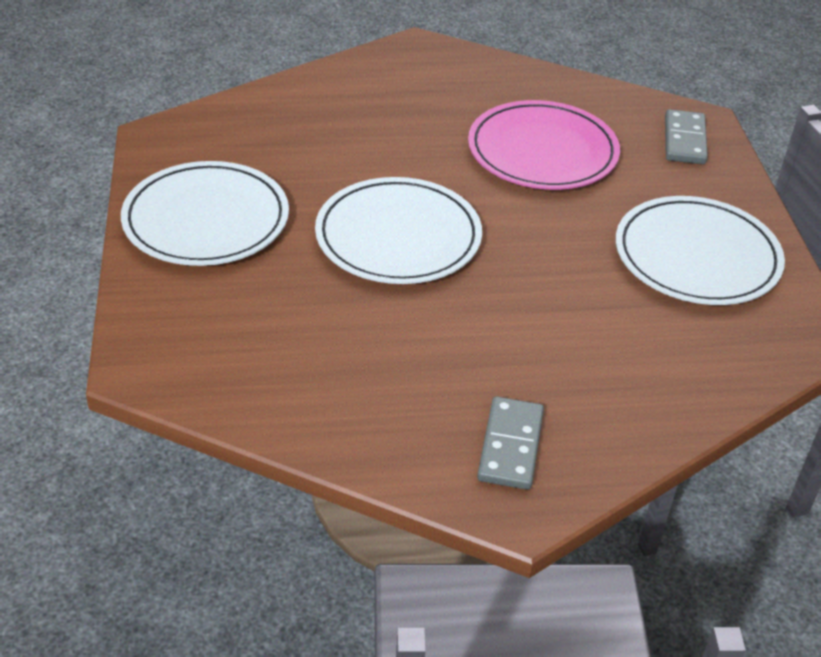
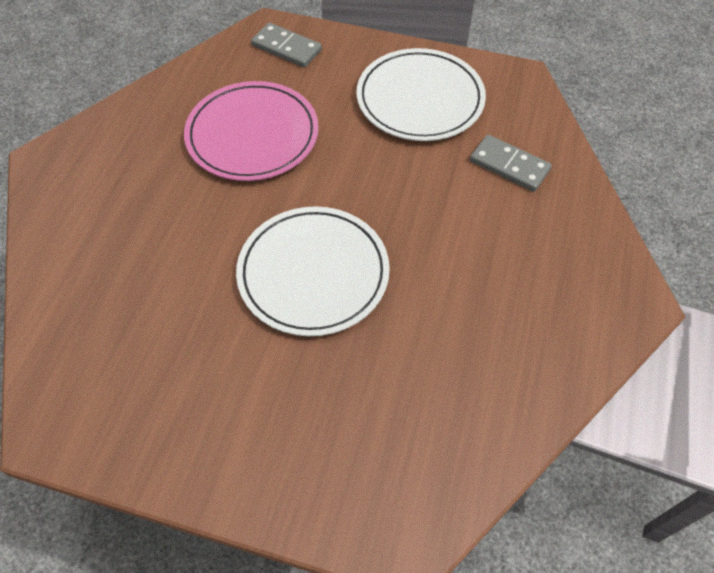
camera: 65 degrees left, 15 degrees up
(206, 220) = (214, 422): white plate -> none
(510, 446) = (577, 286): grey domino -> grey domino (509, 165)

